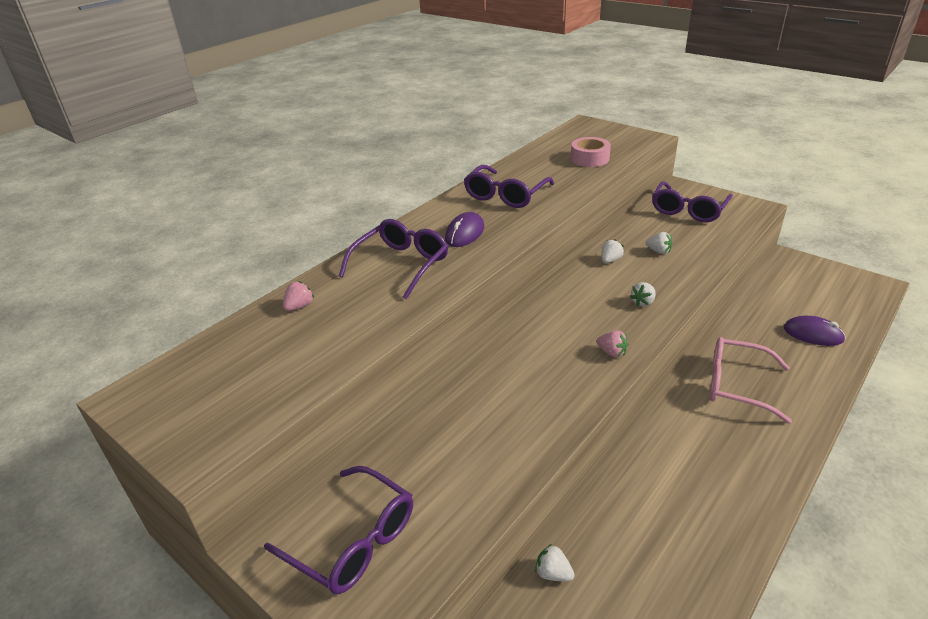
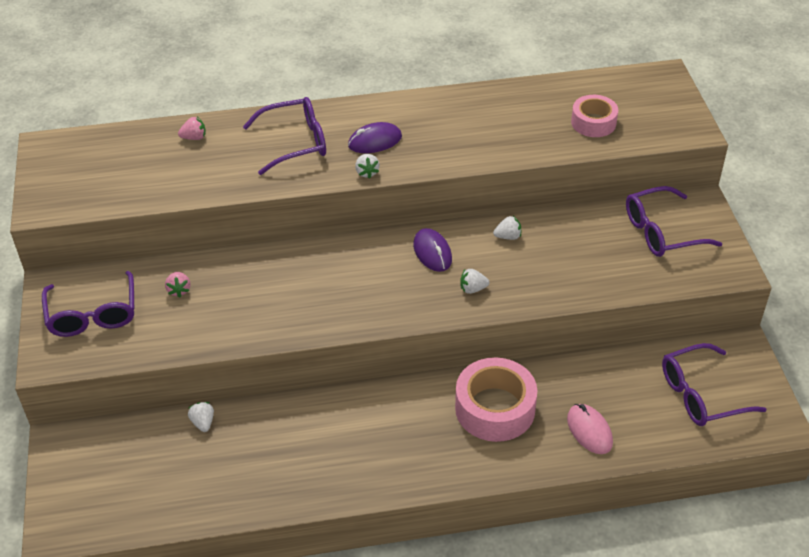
camera: 40 degrees right, 10 degrees up
(505, 195) = (459, 121): purple glasses -> purple glasses (701, 395)
(612, 352) = (387, 310): pink strawberry -> pink strawberry (179, 290)
(658, 251) = (562, 254): white strawberry -> white strawberry (367, 172)
(736, 385) = (495, 408): pink glasses -> pink tape
(807, 357) = (589, 431): none -> pink mouse
(813, 334) = (630, 419): purple mouse -> purple mouse (432, 252)

